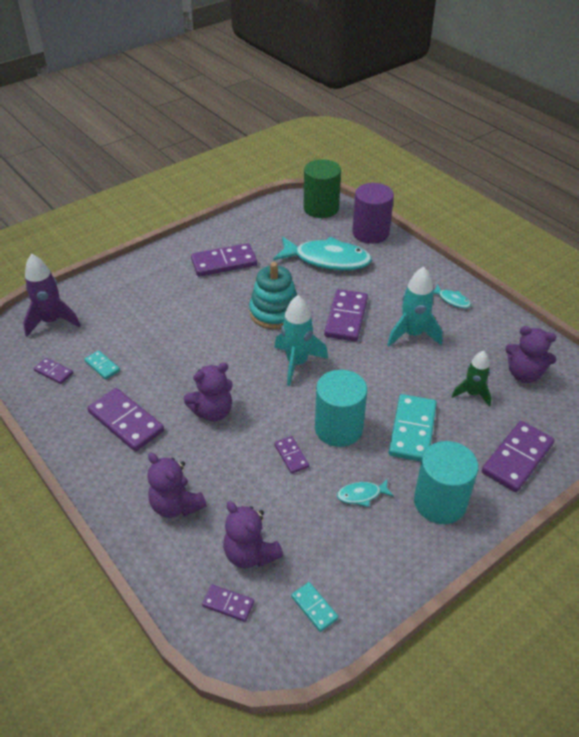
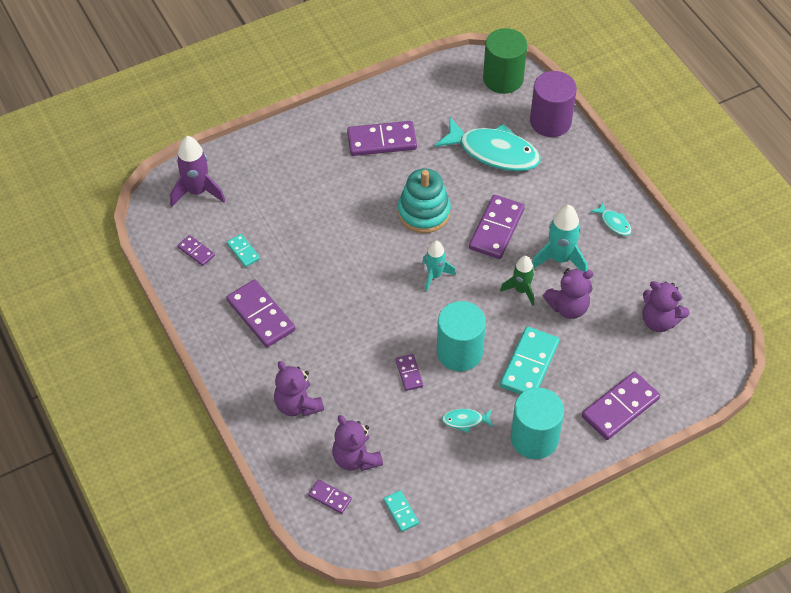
camera: 10 degrees right, 10 degrees up
(213, 411) = (343, 317): purple teddy bear -> purple teddy bear (568, 307)
(297, 363) = (435, 275): turquoise rocket -> turquoise rocket, size x0.66
(472, 394) = (599, 335): green rocket -> green rocket (521, 290)

